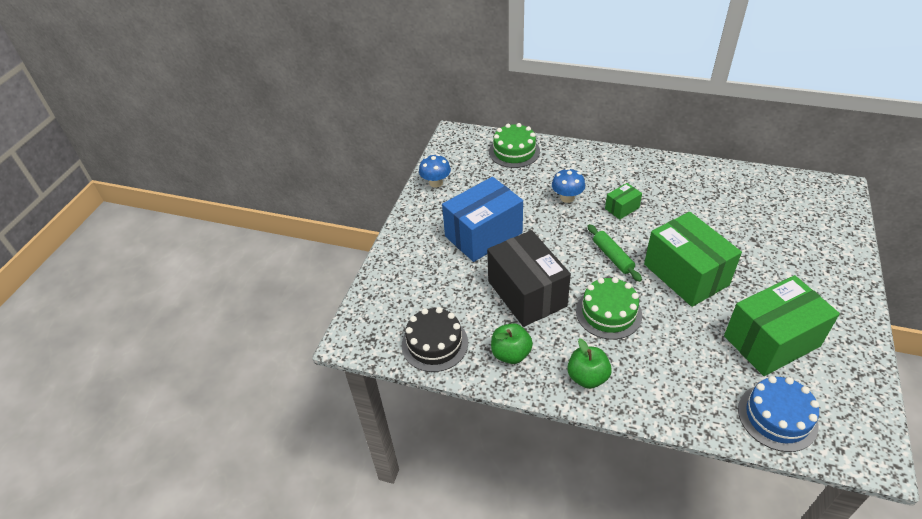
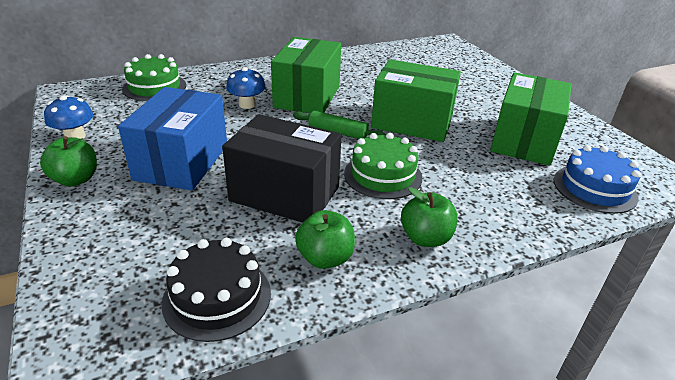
camera: 45 degrees left, 10 degrees down
(416, 221) = (76, 179): none -> green apple
(622, 208) = (307, 97): green box -> green box, size x2.21

